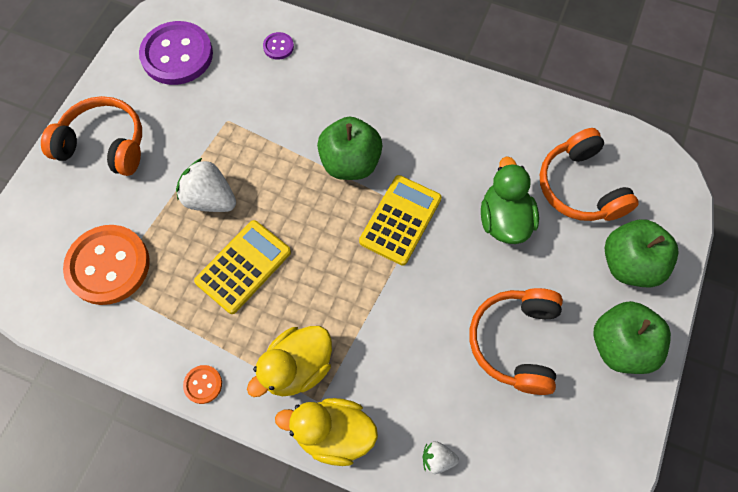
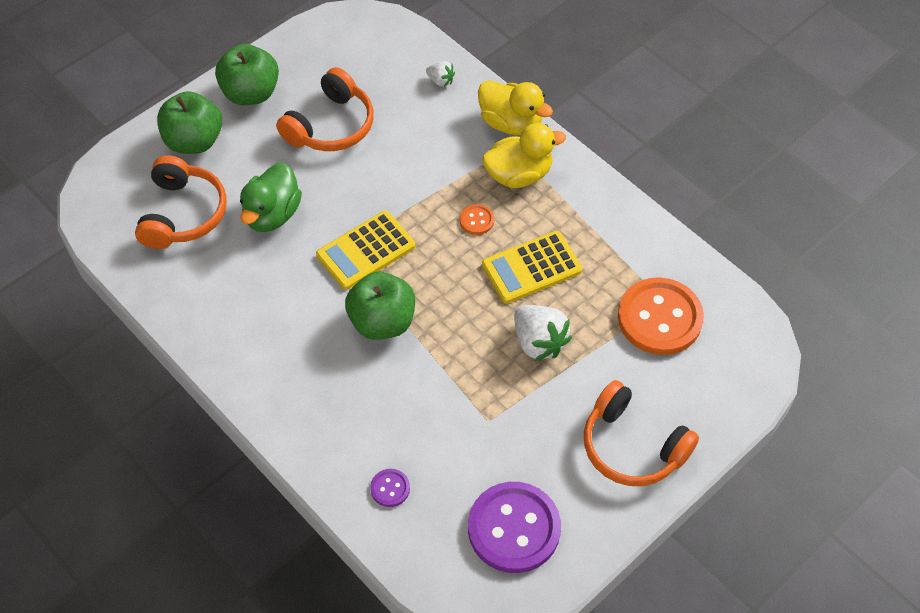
camera: 155 degrees left, 10 degrees down
(203, 384) = (603, 192): orange button -> orange button (477, 220)

